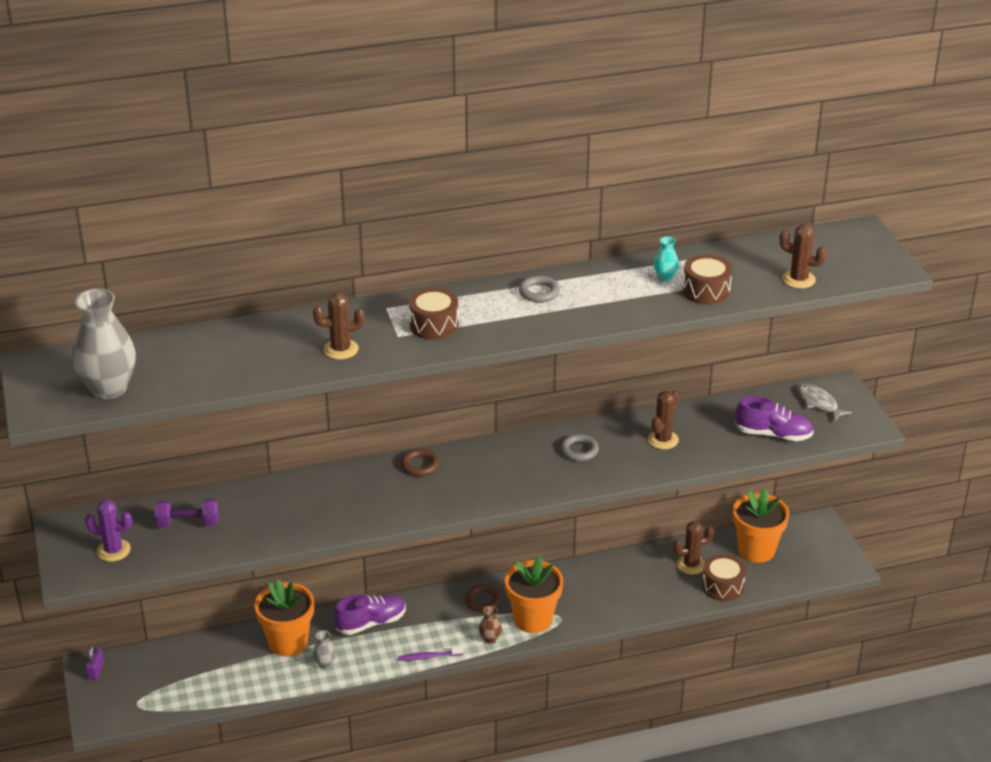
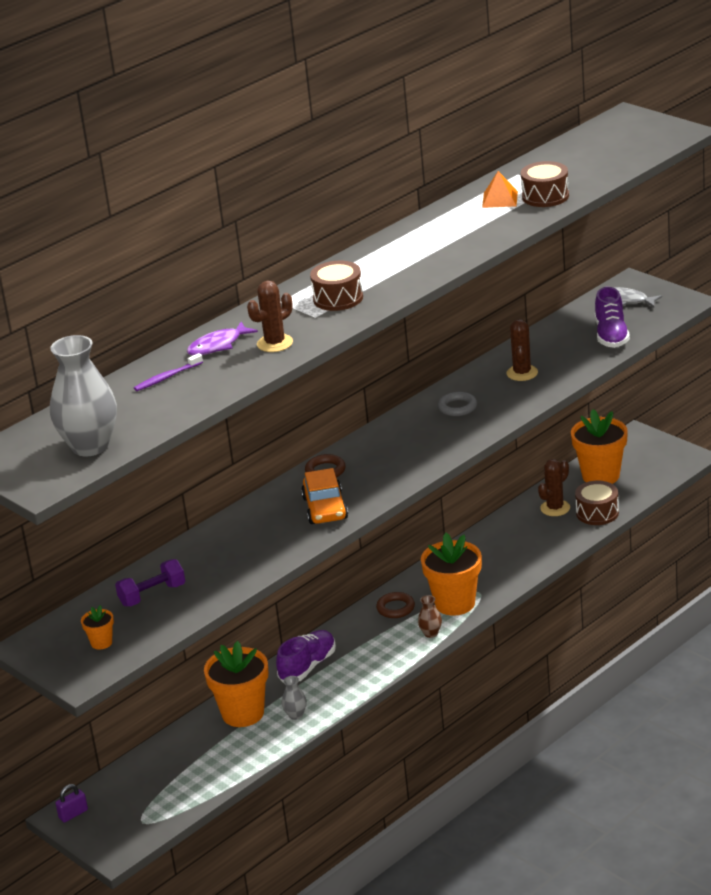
camera: 25 degrees left, 5 degrees down
(96, 671) = (73, 814): purple padlock -> purple padlock turned 75 degrees clockwise
(113, 550) = (101, 643): purple cactus -> orange flower pot
(297, 331) = (218, 345): none -> purple fish
(387, 502) = (325, 508): none -> orange car
(428, 657) = (387, 669): purple toothbrush -> purple toothbrush (167, 377)
(539, 292) = (403, 245): grey ring -> none
(665, 277) = (500, 199): turquoise vase -> orange pyramid
(773, 434) = (611, 335): purple shoe -> purple shoe turned 105 degrees clockwise
(798, 279) = (612, 164): brown cactus -> none

